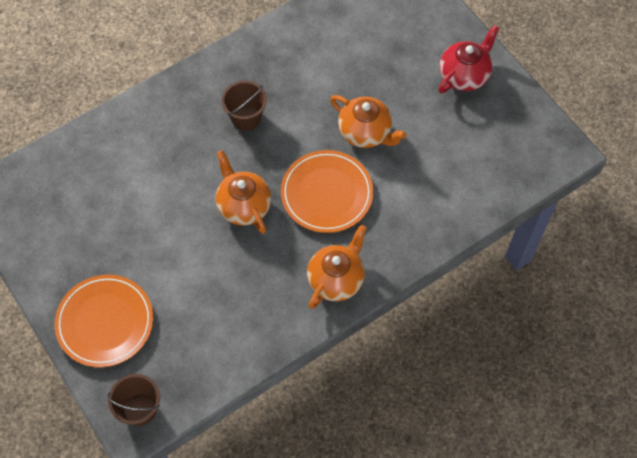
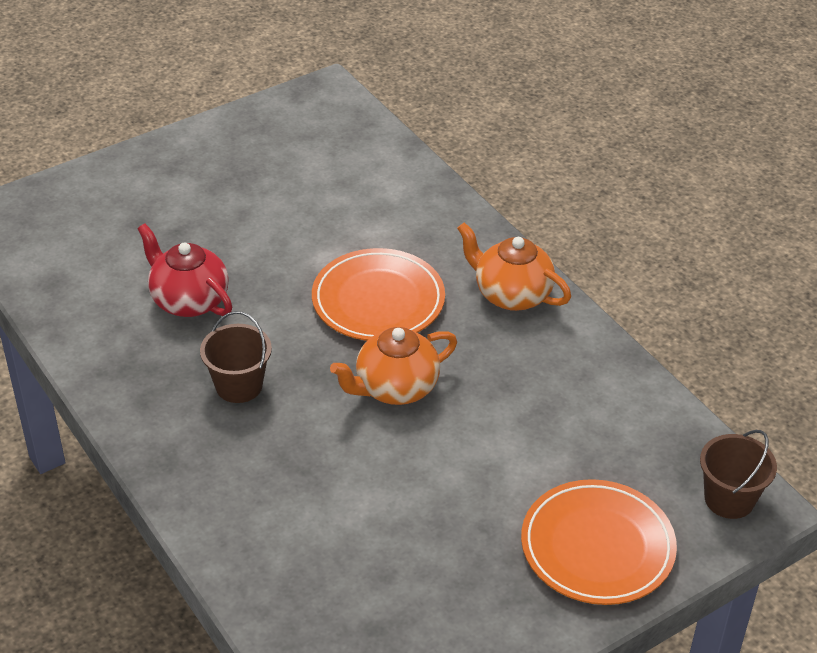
camera: 90 degrees left, 20 degrees down
(365, 133) = (280, 259): orange teapot -> none
(464, 75) = (197, 164): red teapot -> red teapot (188, 300)

